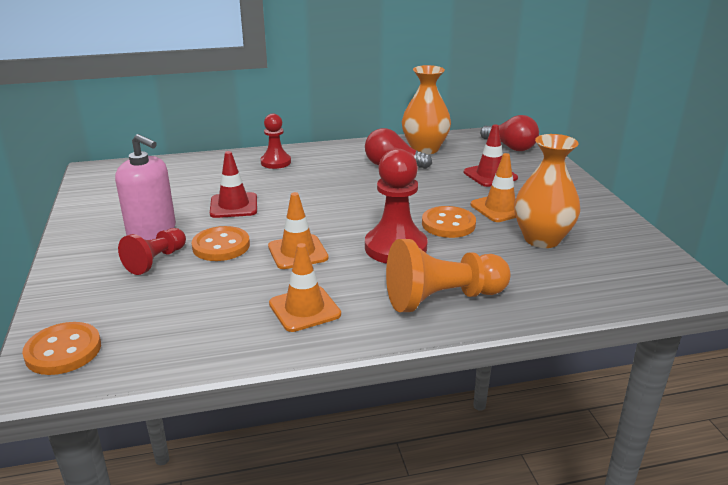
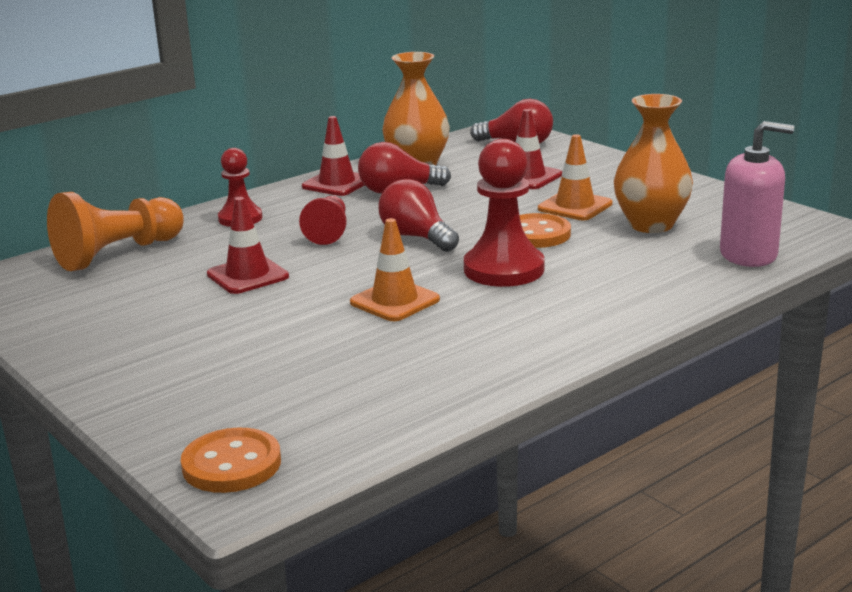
camera: 25 degrees left, 5 degrees down
(152, 231) = (173, 326): pink soap dispenser -> pink soap dispenser (748, 255)
(156, 261) = (224, 353): red pawn -> red pawn (328, 232)
(221, 246) = (289, 318): orange button -> none
(304, 309) = (472, 349): orange traffic cone -> none
(360, 150) = (337, 183): none -> red traffic cone
(366, 205) = (417, 237): none -> red light bulb
(442, 299) = (610, 301): orange pawn -> orange pawn (118, 254)

